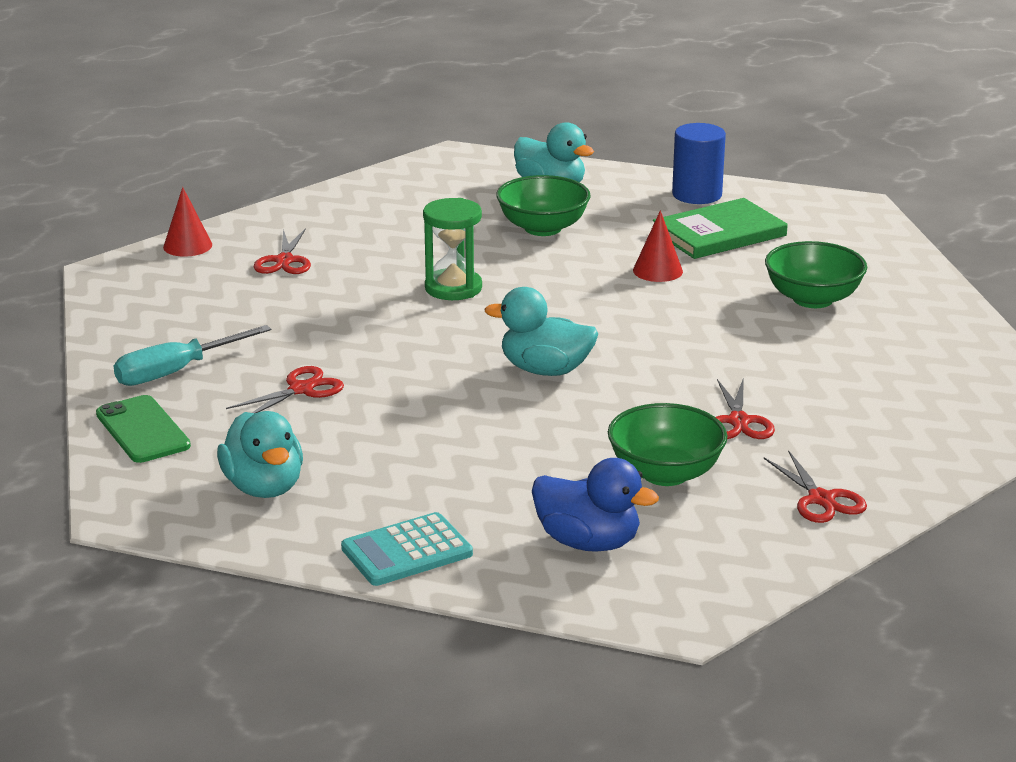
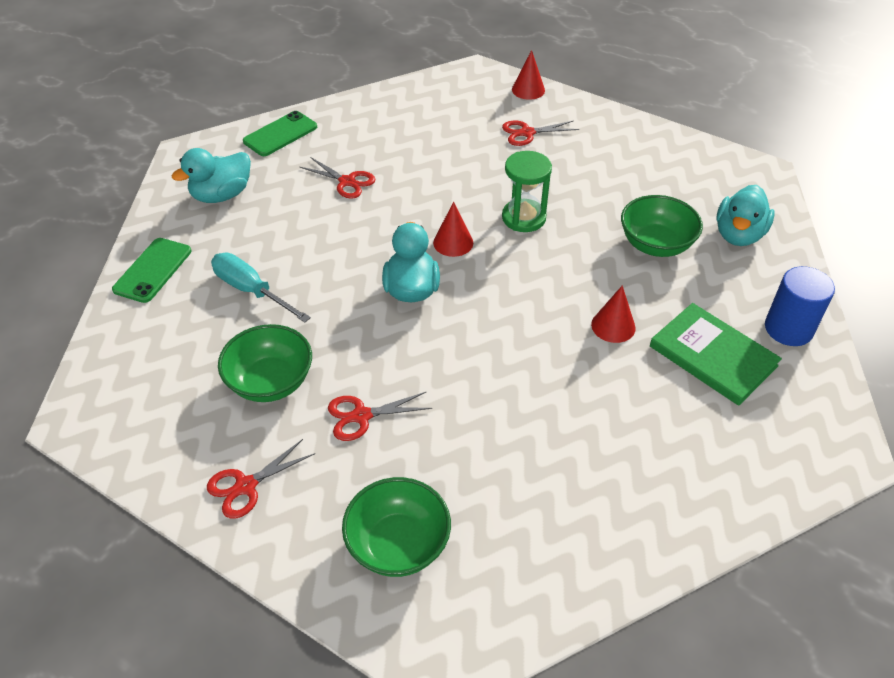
camera: 75 degrees right, 20 degrees up
(176, 372) = (355, 128): turquoise screwdriver -> turquoise screwdriver (251, 291)
(407, 551) = (153, 270): turquoise calculator -> green phone
(473, 335) = (453, 242): none -> red cone
(588, 542) = (169, 354): blue duck -> none
(812, 299) = (609, 441): green bowl -> green bowl (398, 544)

